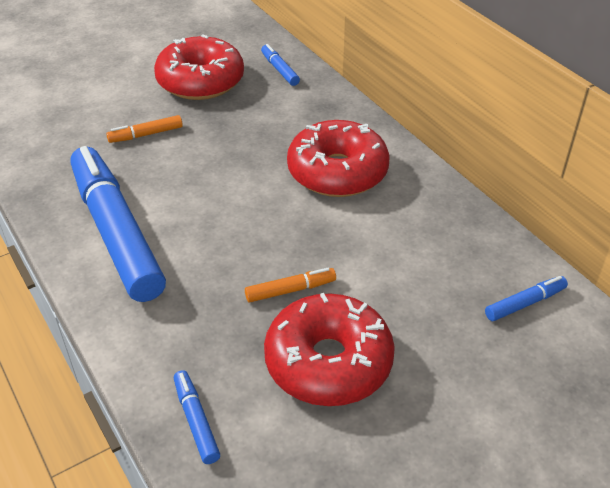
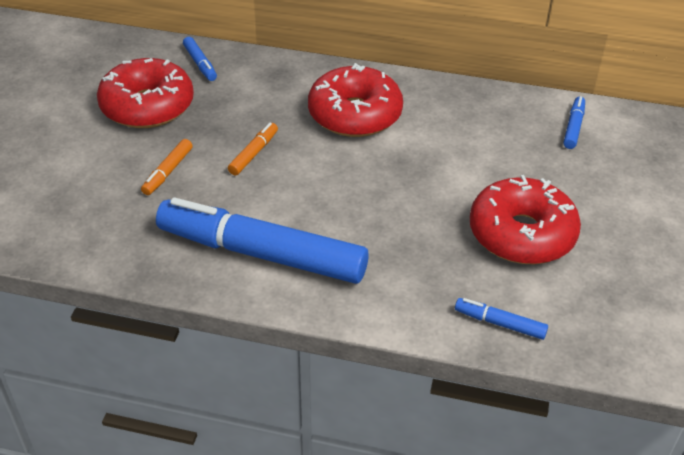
camera: 45 degrees left, 0 degrees up
(279, 70) = (200, 64): blue marker -> blue marker turned 135 degrees counterclockwise
(290, 290) = (438, 209): orange marker -> orange marker (254, 153)

